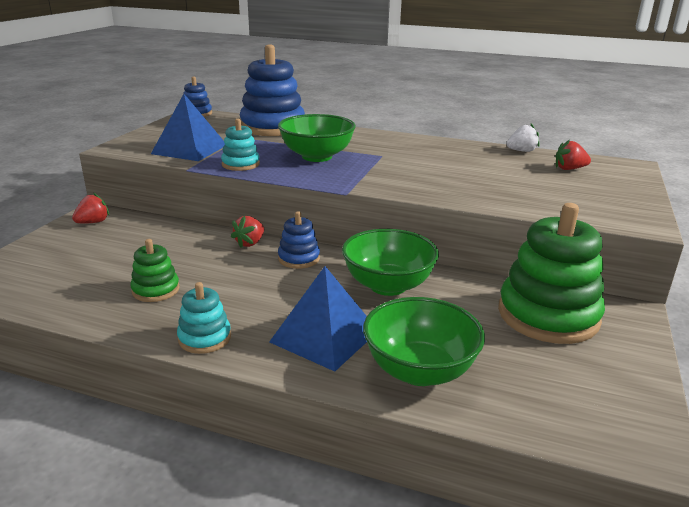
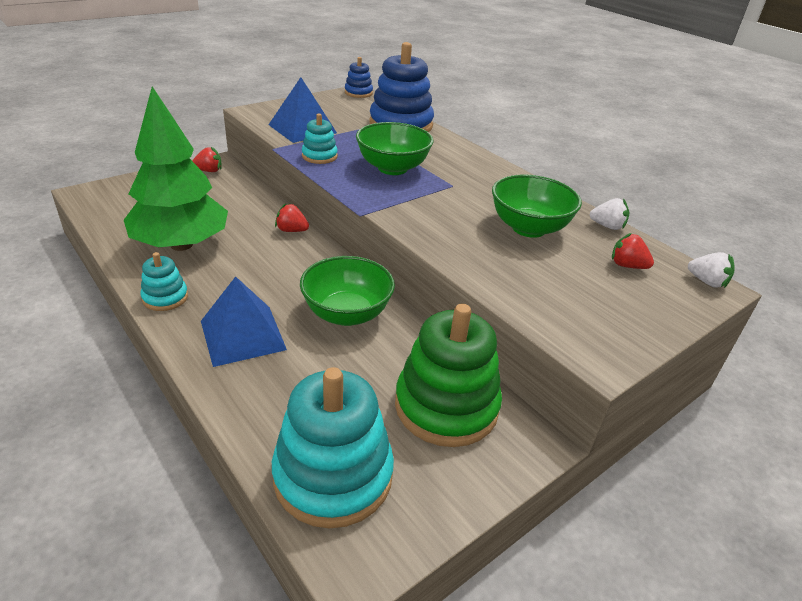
camera: 30 degrees right, 10 degrees up
(156, 290) = (182, 245): green stacking toy -> green tree
(250, 243) = (291, 230): red strawberry -> red strawberry turned 45 degrees clockwise
(299, 258) = (310, 259): blue stacking toy -> none
(419, 370) = (271, 398): green bowl -> green bowl (528, 228)
(544, 399) = (333, 475): none -> turquoise stacking toy
(623, 164) = (707, 282): none -> white strawberry

